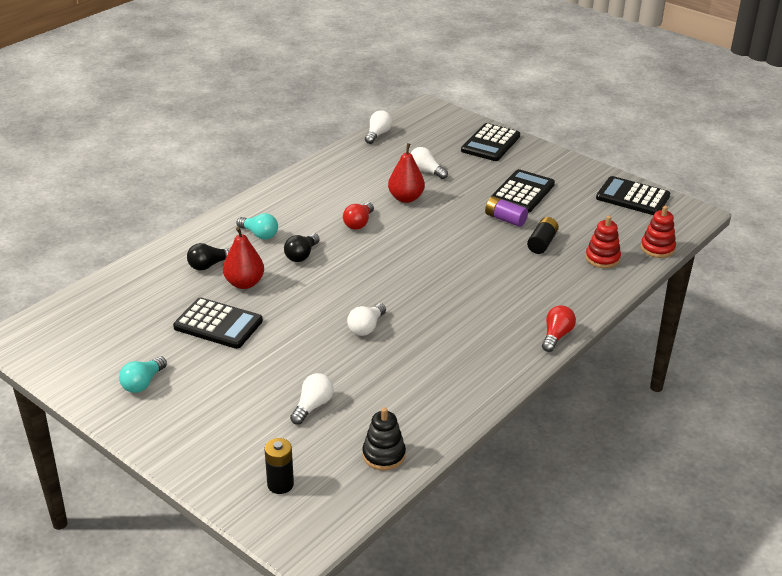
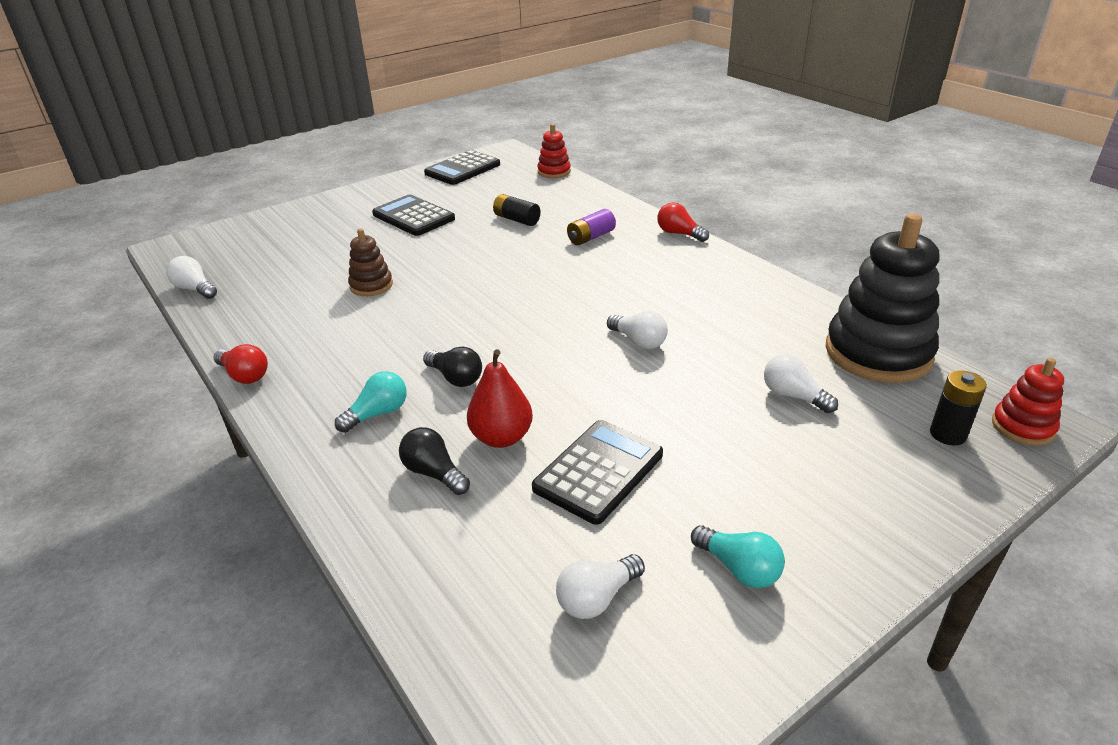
camera: 75 degrees left, 0 degrees up
(209, 265) = (434, 473): black light bulb -> black light bulb turned 150 degrees clockwise
(359, 223) = (405, 325): red light bulb -> red light bulb (244, 375)
(384, 455) = (878, 353): black stacking toy -> black stacking toy, size x2.04
(406, 198) = (371, 285): red pear -> brown stacking toy
(426, 171) = (320, 266): white light bulb -> white light bulb (597, 598)
(490, 143) = (295, 221): black calculator -> none
(505, 219) = (459, 232): purple battery -> purple battery (591, 237)
(602, 258) = (558, 196): red stacking toy -> red stacking toy (1022, 427)

